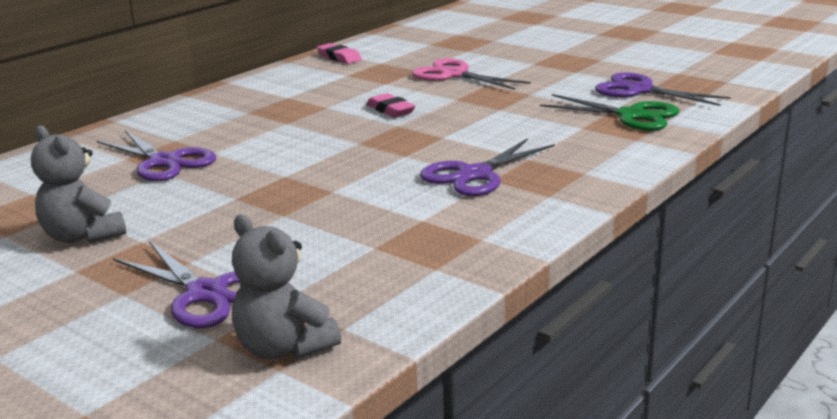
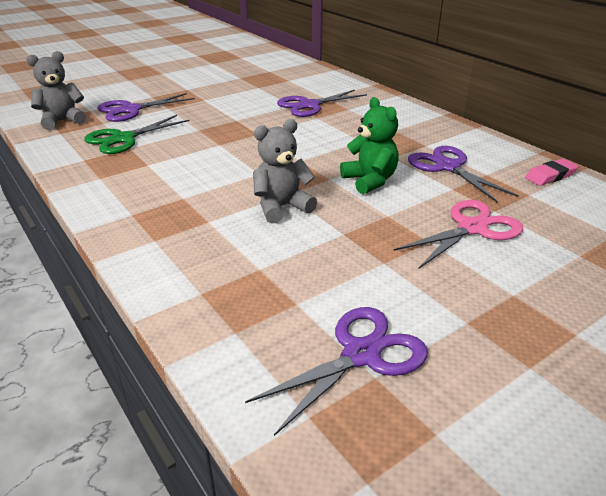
camera: 105 degrees right, 10 degrees up
(82, 236) = (222, 89): grey teddy bear -> grey teddy bear (281, 207)
(390, 110) = (370, 181): pink eraser -> green teddy bear
(475, 175) = (198, 193): purple scissors -> purple scissors (448, 167)
(631, 115) = (271, 313): green scissors -> green scissors (123, 139)

